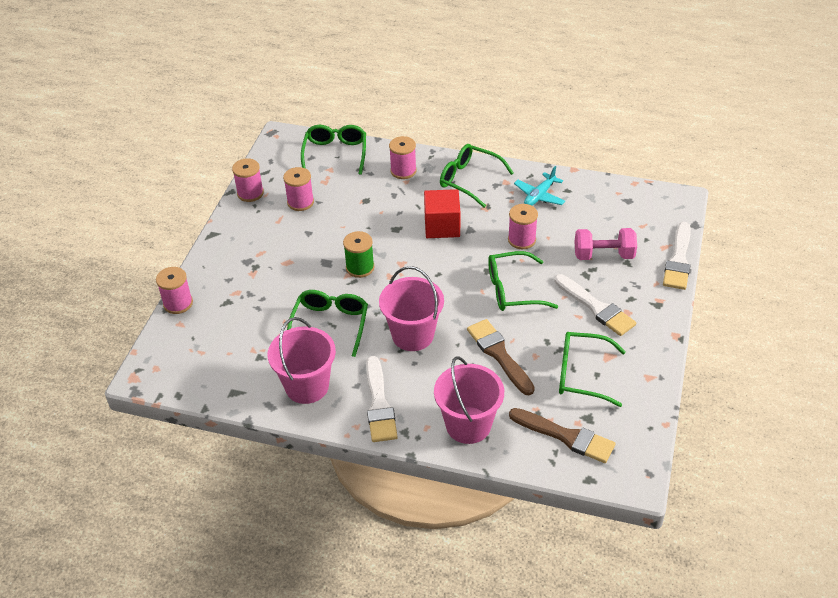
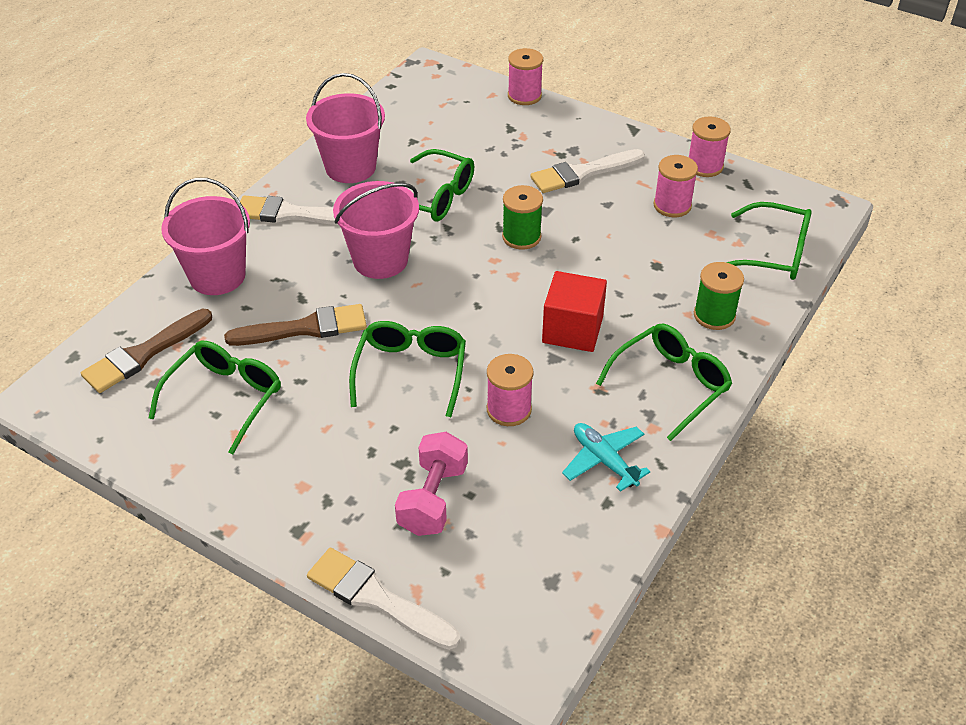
camera: 105 degrees right, 0 degrees up
(403, 171) = (714, 315): pink spool -> green spool
(596, 307) = (331, 453): white brush -> white brush (583, 173)

